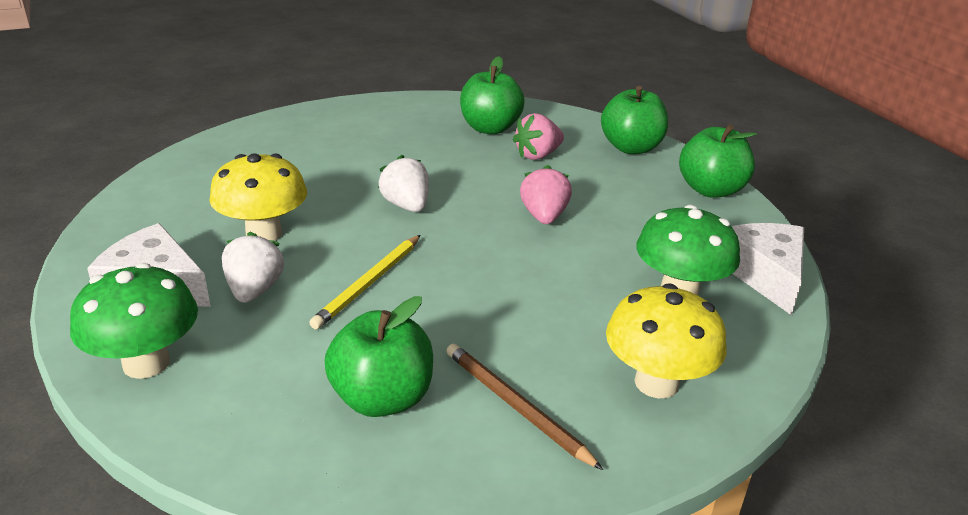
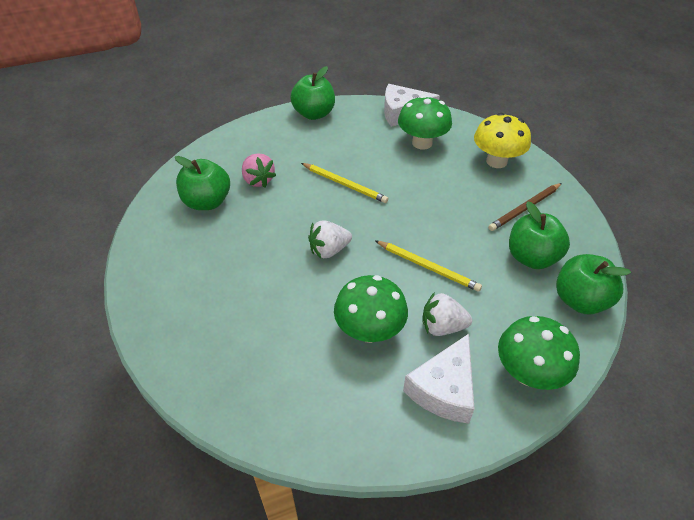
camera: 85 degrees left, 15 degrees up
(264, 234) = (369, 331): yellow mushroom -> green mushroom
(544, 216) = (344, 184): pink strawberry -> yellow pencil
(631, 148) = (253, 136): green apple -> green apple (580, 300)

